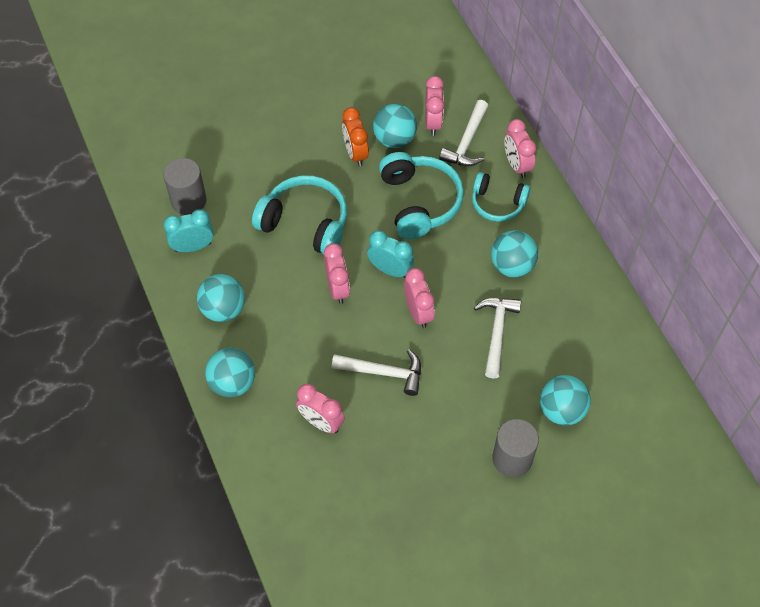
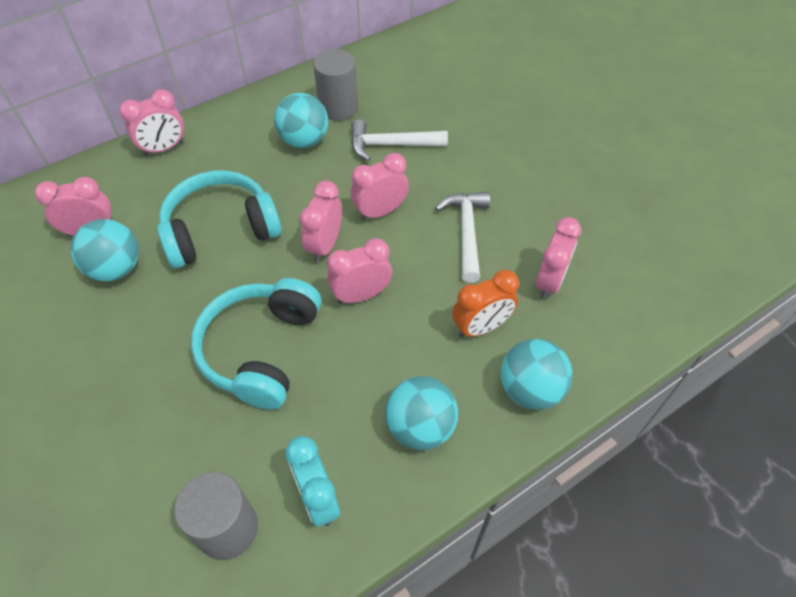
camera: 100 degrees left, 5 degrees down
(355, 153) = (138, 309): orange clock -> orange clock (481, 327)
(390, 270) = (325, 245): turquoise clock -> pink clock
(467, 142) = (126, 195): white hammer -> none
(497, 203) = (219, 159): turquoise headphones -> none
(512, 458) = (530, 122): grey cylinder -> grey cylinder (338, 107)
(561, 410) = (466, 93): turquoise ball -> none

